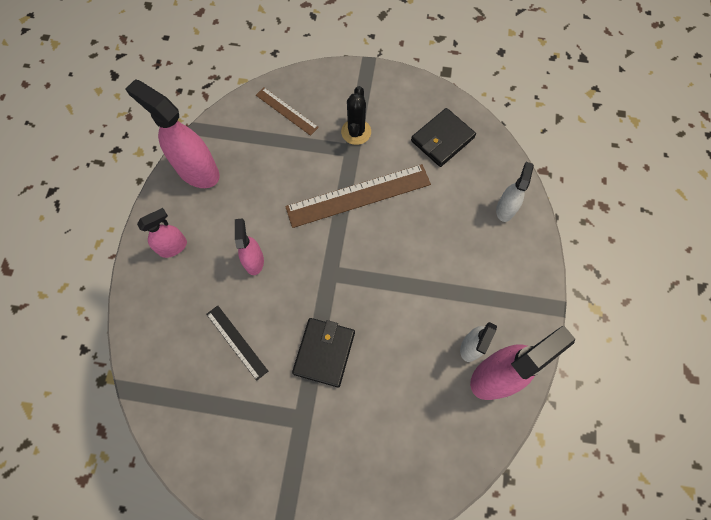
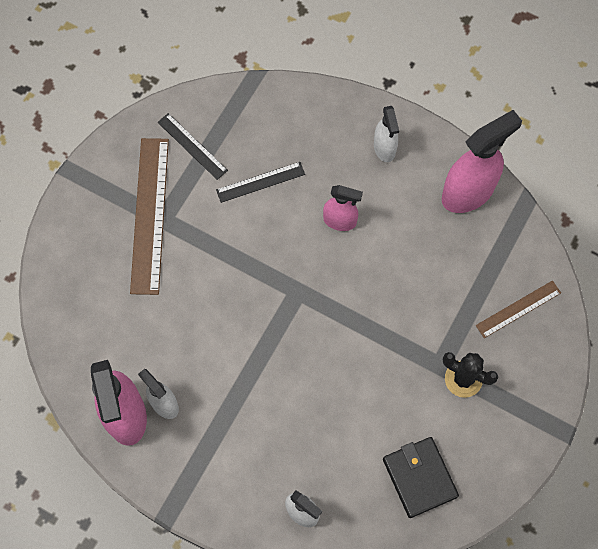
camera: 110 degrees right, 0 degrees up
(173, 247) = (384, 148): pink spray bottle -> white spray bottle
(217, 422) = (192, 146): none -> black ruler
(324, 352) = (217, 259): black wallet -> none
(358, 195) = (378, 352): brown ruler -> brown ruler (150, 215)

